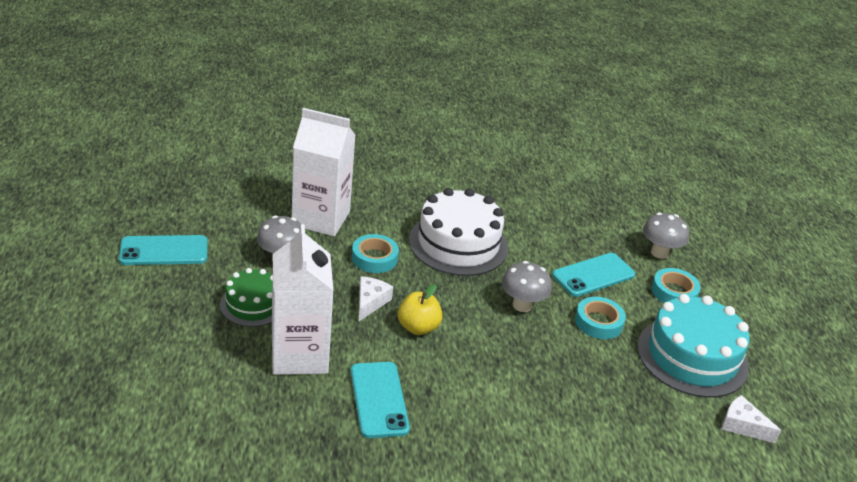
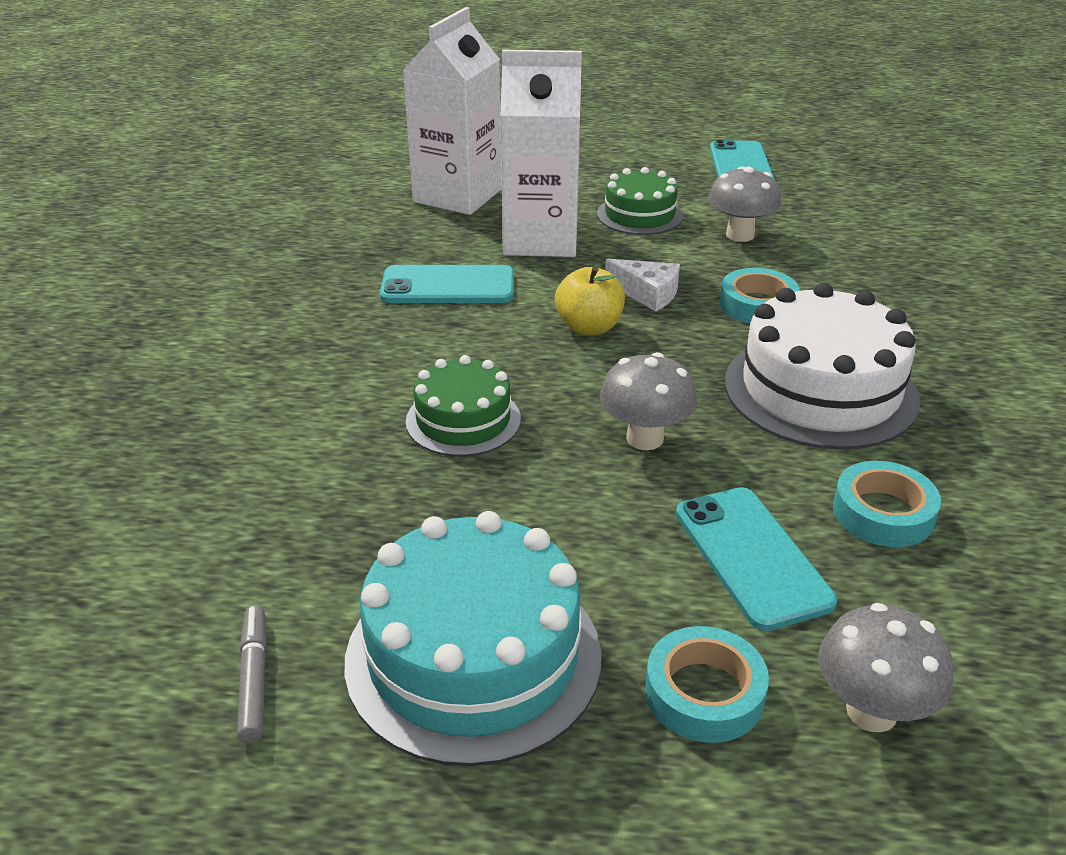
camera: 105 degrees right, 0 degrees up
(321, 218) = (851, 267): white carton -> white carton (457, 196)
(532, 376) = (463, 420): none -> green cake
(598, 322) = (594, 530): turquoise tape -> turquoise tape (883, 513)
(742, 426) = (254, 678): white cheese -> grey marker

